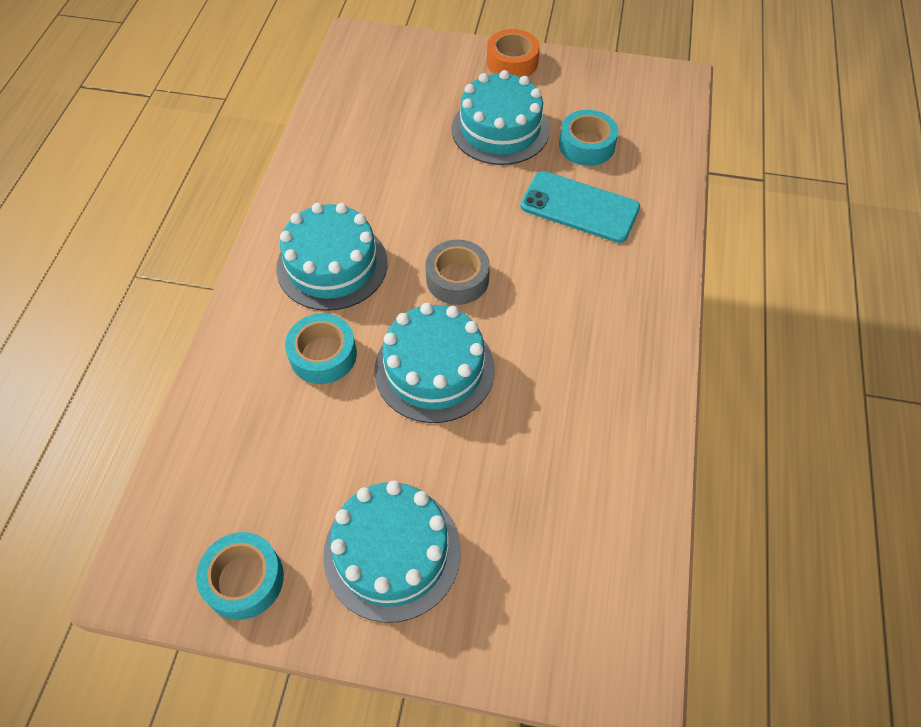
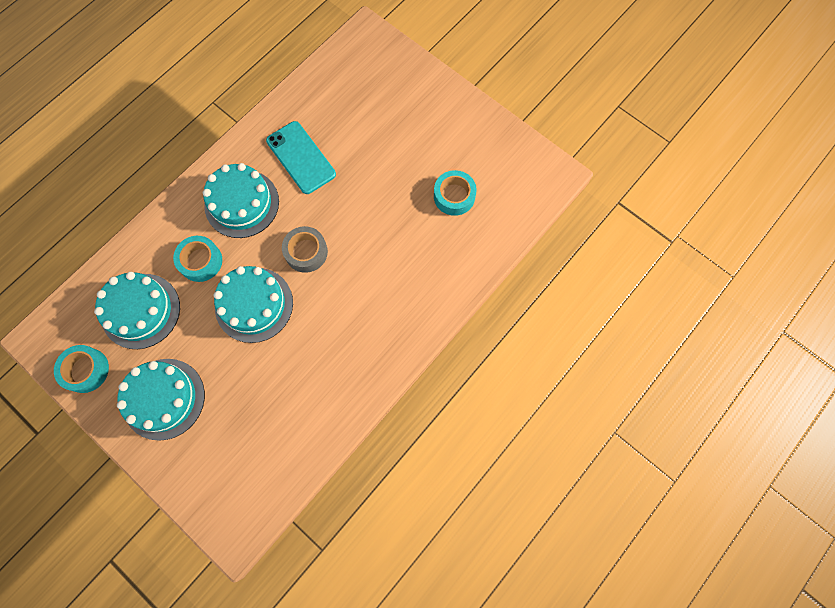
camera: 30 degrees right, 15 degrees up
(500, 129) = (407, 155): turquoise cake -> turquoise cake (140, 311)
(512, 62) = (454, 103): orange tape -> none
(579, 207) = (415, 241): turquoise phone -> turquoise phone (301, 157)

